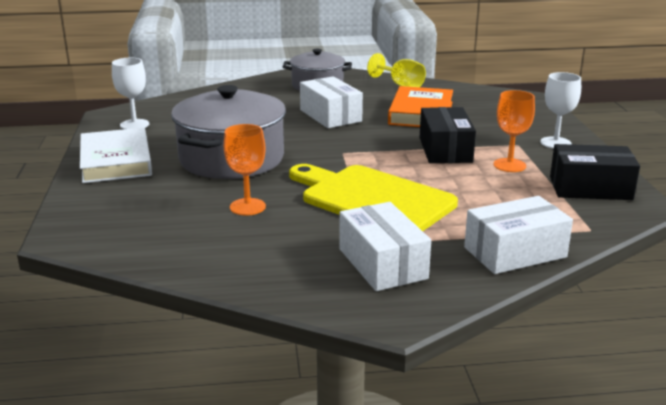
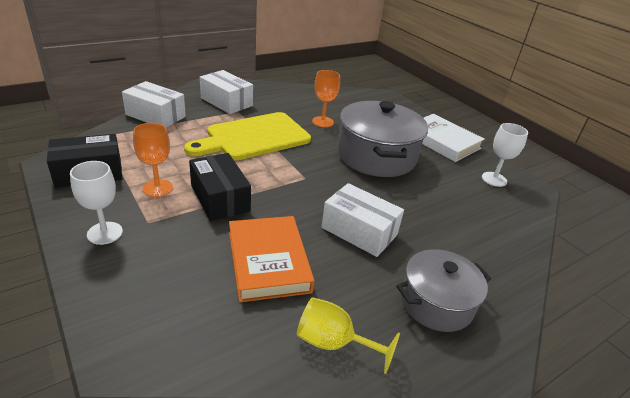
camera: 150 degrees right, 10 degrees up
(372, 199) = (254, 137): yellow cutting board -> yellow cutting board turned 135 degrees clockwise
(515, 252) = (155, 116): white box -> white box turned 75 degrees clockwise

